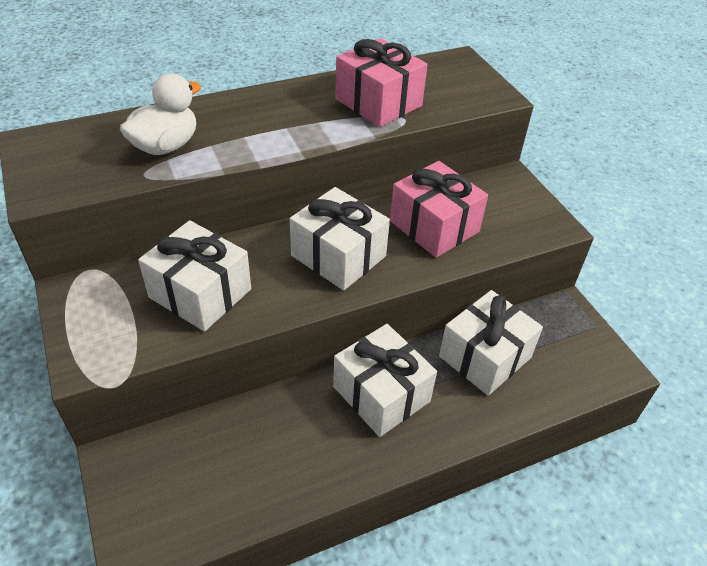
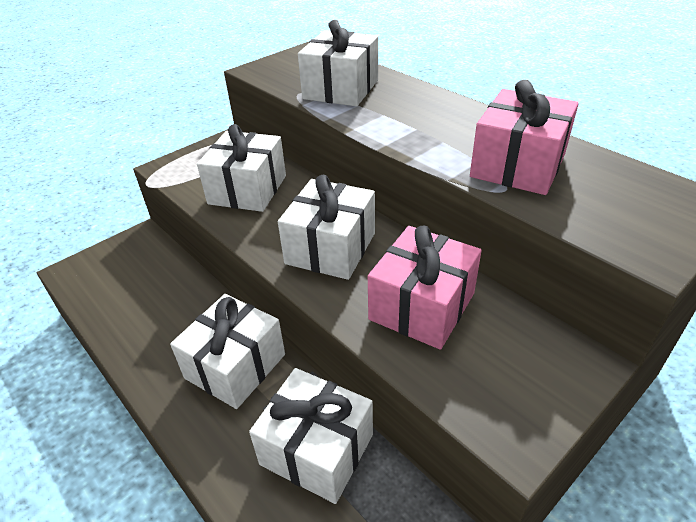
camera: 75 degrees right, 5 degrees down
(166, 146) = (341, 89): white duck -> white gift

